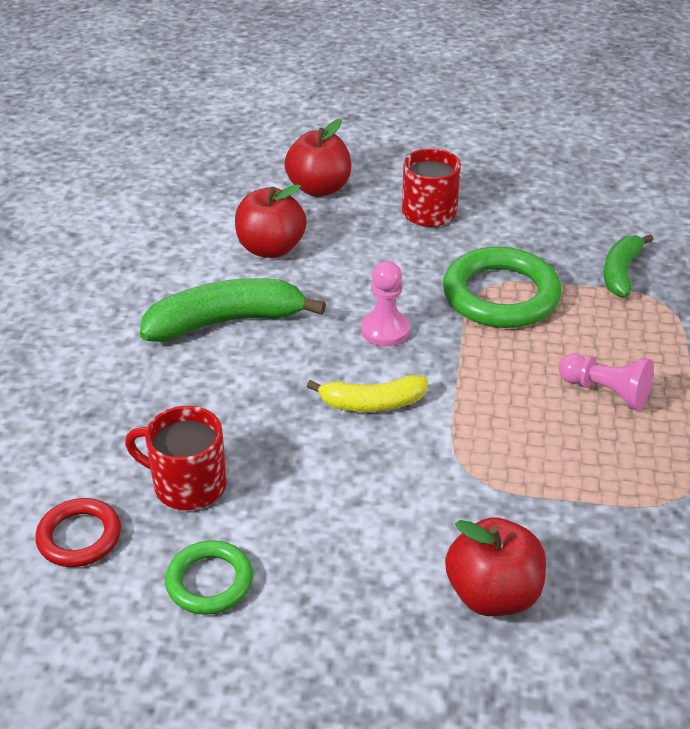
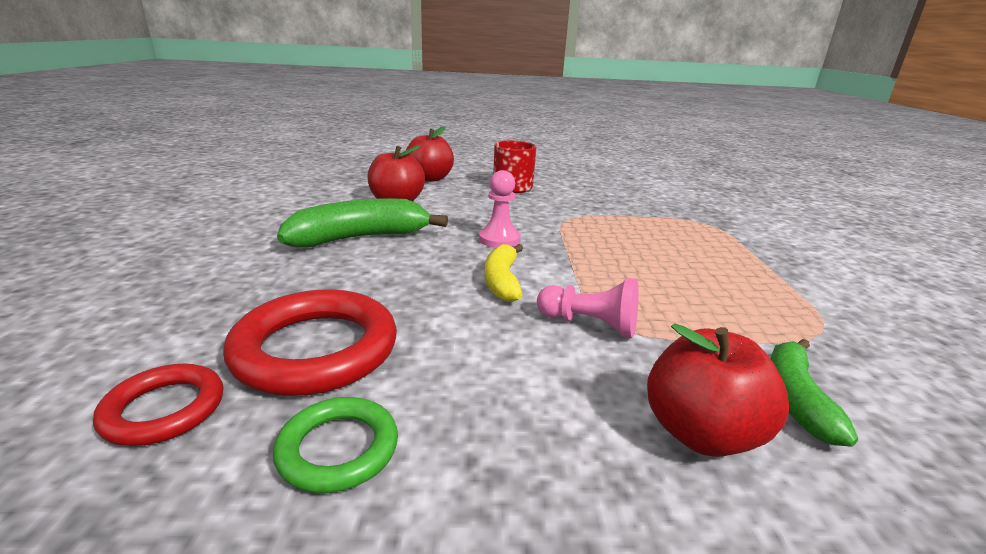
camera: 10 degrees left, 15 degrees down
(187, 484) = (315, 349): red mug -> red ring
(372, 403) = (502, 281): yellow banana -> yellow banana turned 105 degrees clockwise
(500, 295) = (583, 221): green ring -> none
(606, 392) = (700, 268): pink pawn -> pink pawn (590, 324)
(621, 272) = (664, 210): green banana -> green banana (795, 399)

